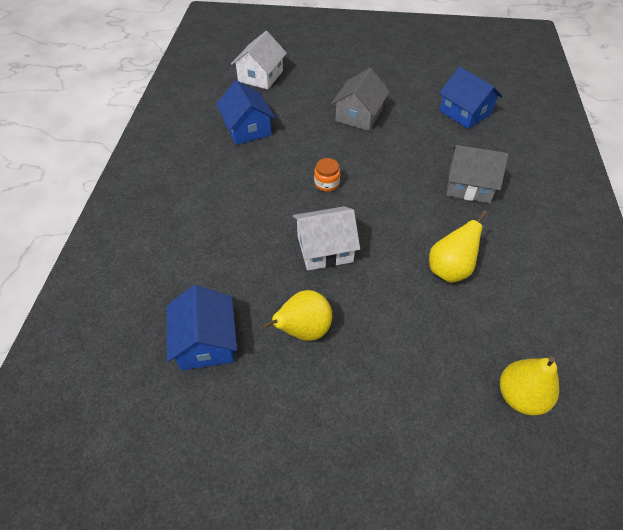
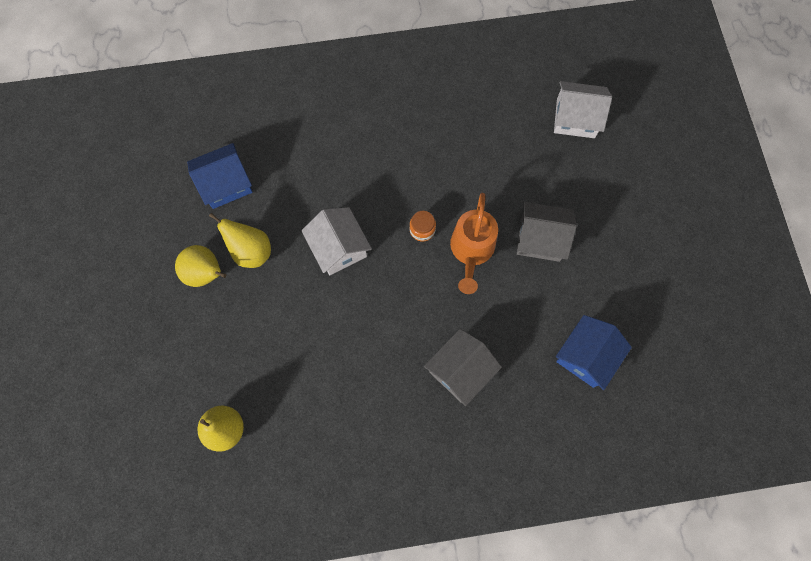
camera: 75 degrees right, 20 degrees up
(247, 128) = (480, 133): blue house -> none
(358, 156) = (471, 251): none -> orange watering can
(449, 269) = (341, 361): yellow pear -> yellow pear (206, 274)
(469, 185) = (460, 370): grey house -> grey house turned 45 degrees clockwise

